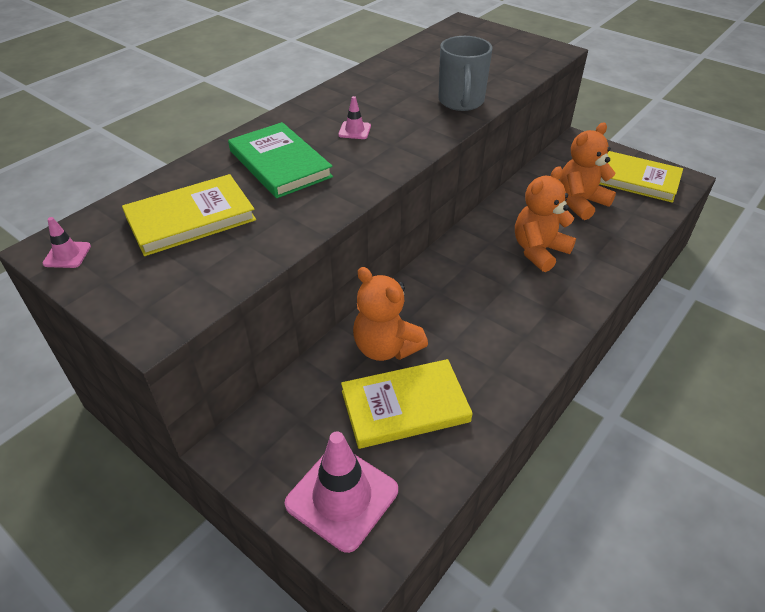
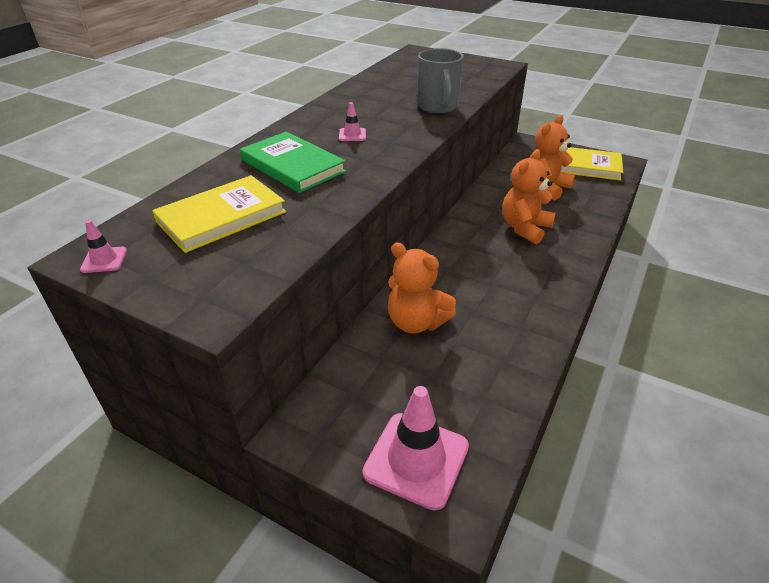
camera: 10 degrees left, 5 degrees down
(405, 406) = (450, 370): yellow book -> none

